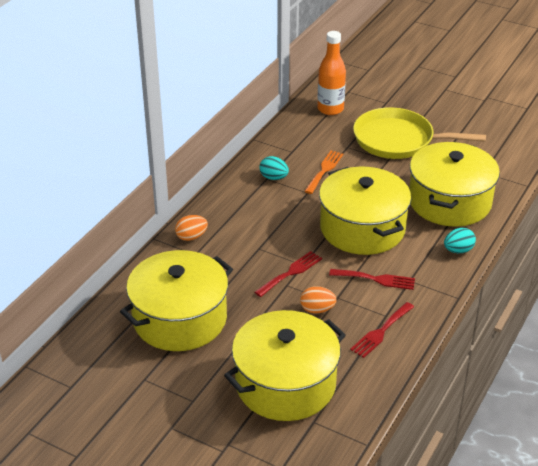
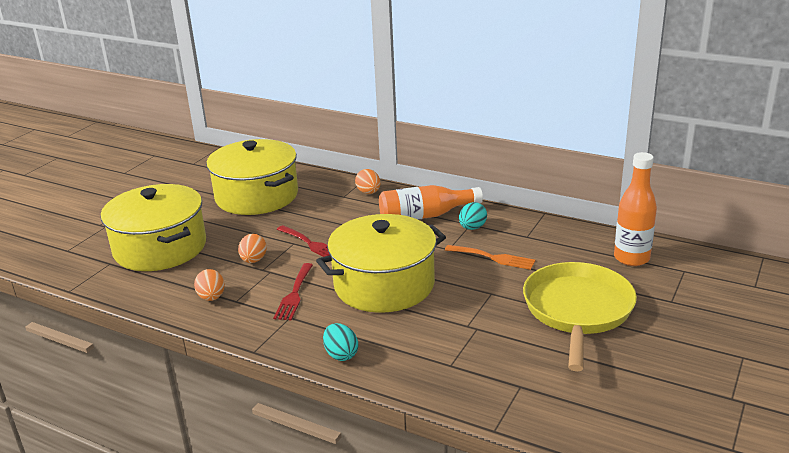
camera: 90 degrees right, 10 degrees down
(247, 203) = (425, 216): none -> orange bottle
(381, 332) = (211, 297): red fork -> orange egg
(449, 201) = (443, 351): yellow pot -> none

